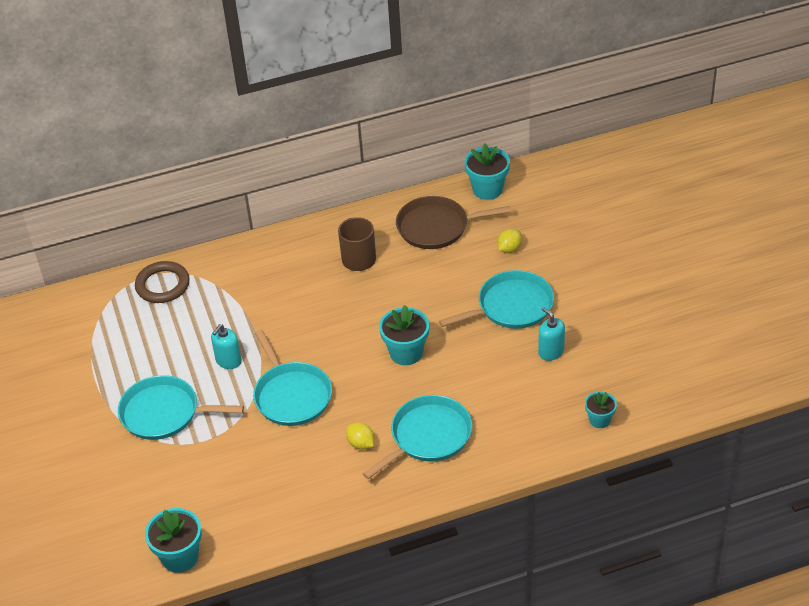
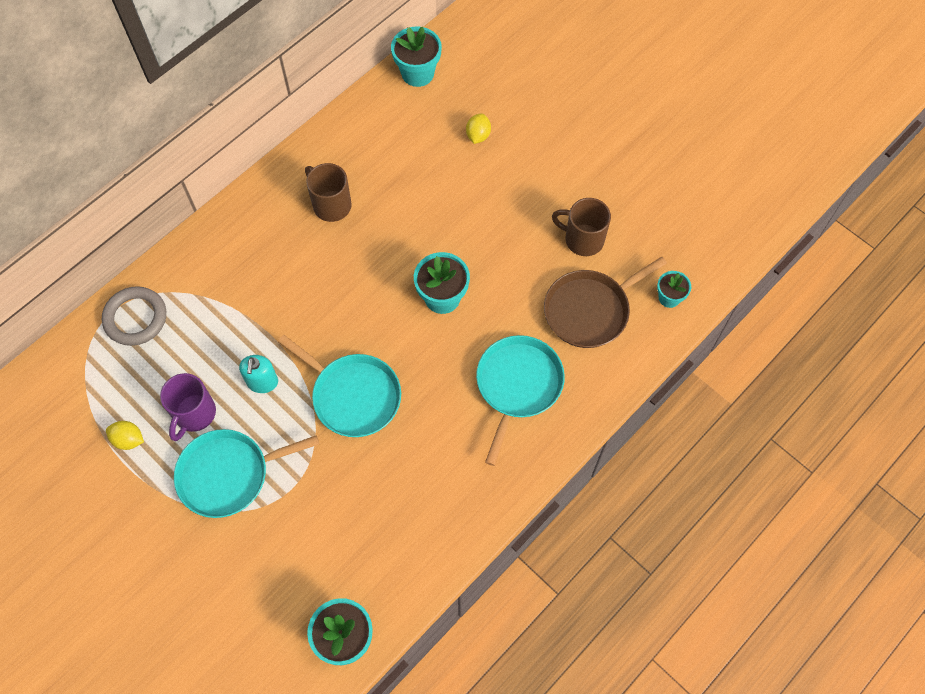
camera: 30 degrees left, 20 degrees up
(163, 285) = (135, 318): brown ring -> grey ring
(165, 364) = (194, 414): none -> purple mug
(361, 444) = (456, 422): yellow lemon -> yellow lemon (128, 440)
(436, 227) = (391, 137): brown pan -> brown pan (590, 310)
(511, 306) = (516, 202): turquoise pan -> none
(551, 352) = (582, 239): turquoise soap dispenser -> brown mug

